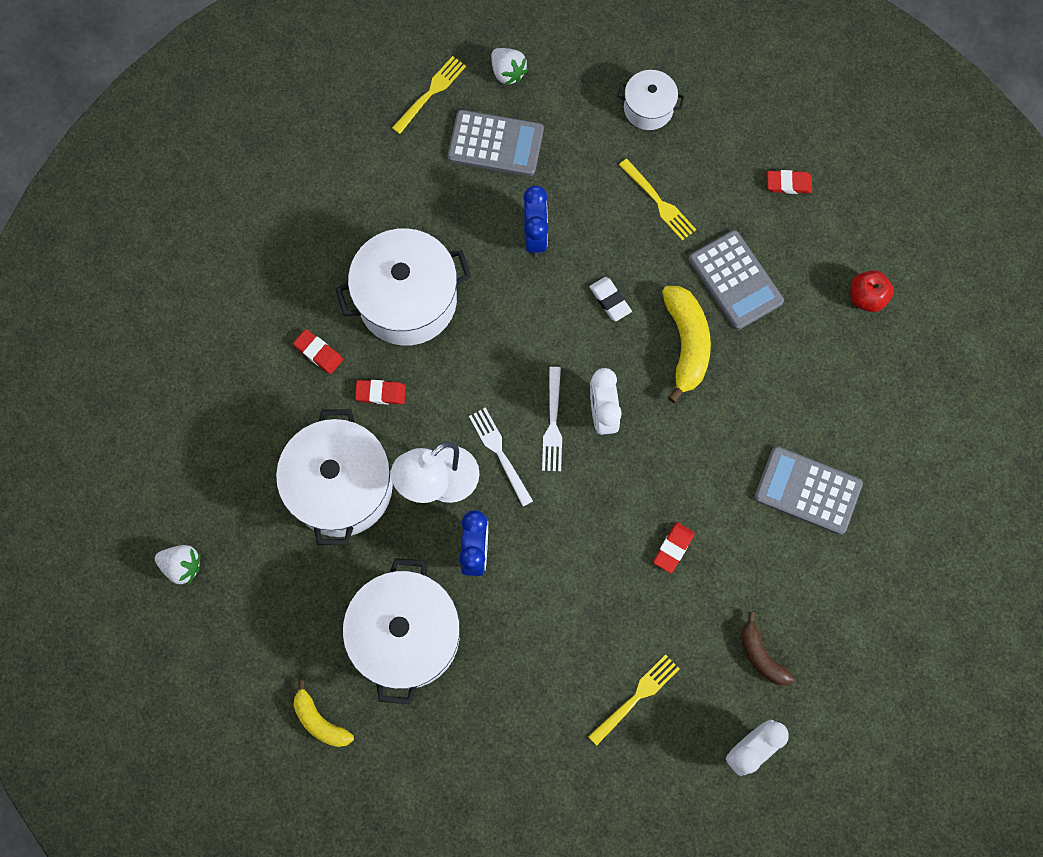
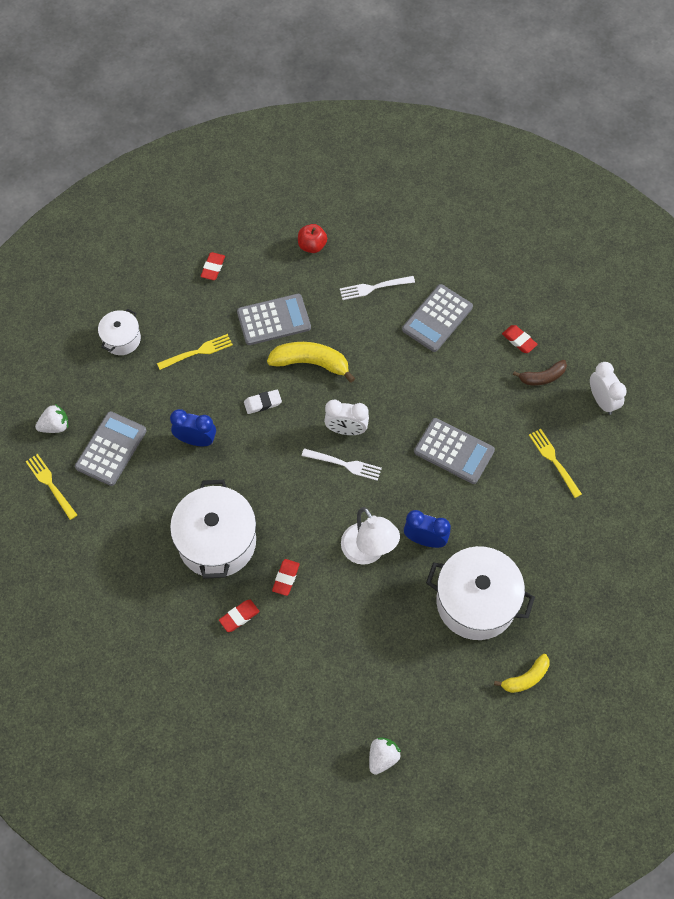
camera: 75 degrees left, 10 degrees down
(341, 487) = (351, 623): white pot -> none
(500, 453) = (357, 505): white fork -> white fork (374, 287)
(612, 559) = (454, 451): none -> grey calculator
(673, 548) = (456, 410): red eraser -> red eraser (519, 340)

